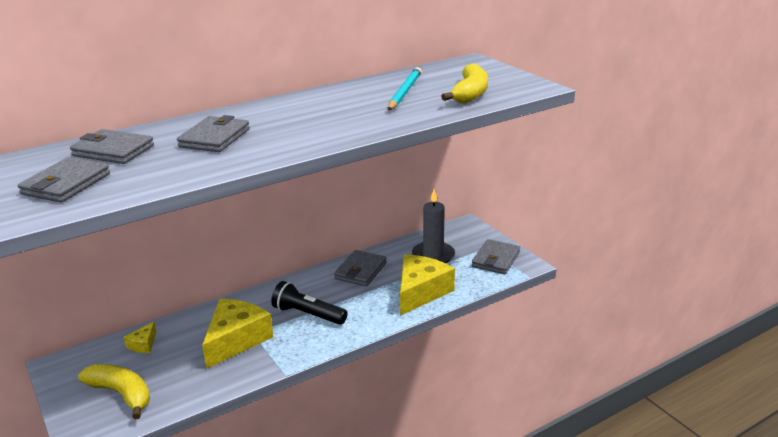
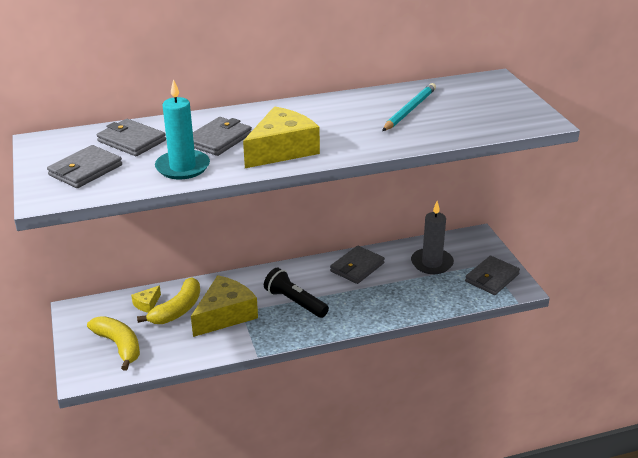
camera: 15 degrees right, 5 degrees up
(184, 167) = (182, 167): none -> turquoise candle
(420, 292) = (405, 299): yellow cheese -> yellow cheese (282, 150)
(470, 93) = (471, 120): yellow banana -> yellow banana (177, 310)

